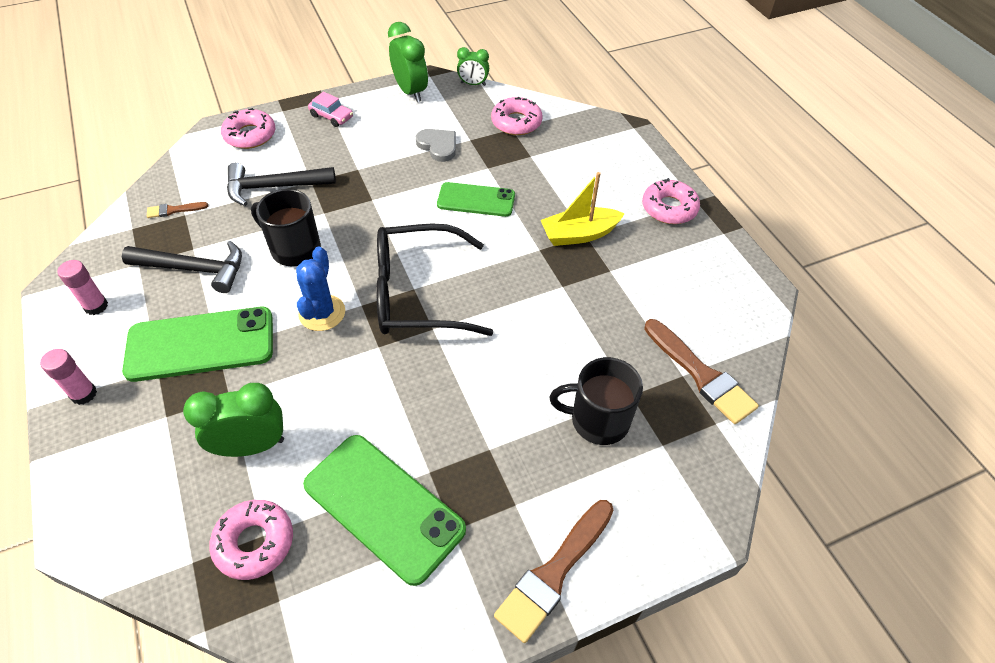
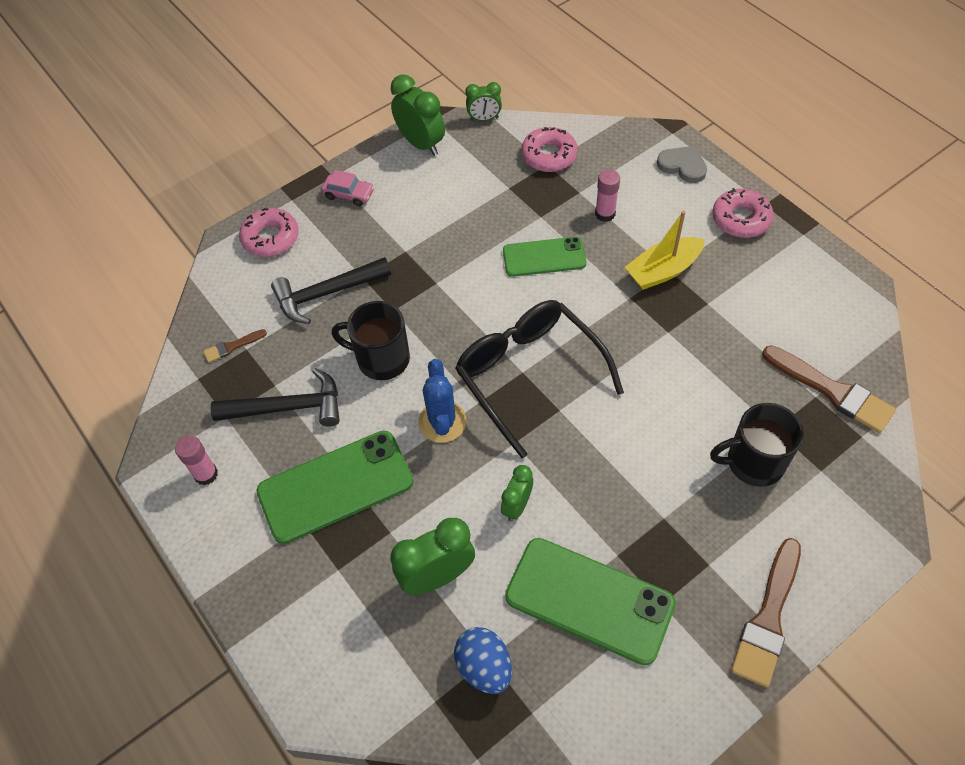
camera: 10 degrees left, 5 degrees up
(84, 394) = (243, 569): pink glue stick -> pink glue stick (605, 214)
(254, 542) = (484, 667): pink donut -> blue egg
(355, 402) = (517, 506): none -> green clock
(419, 293) = (530, 376): black glasses -> black glasses turned 75 degrees clockwise
(438, 146) = (478, 203): grey heart -> grey heart (682, 166)

